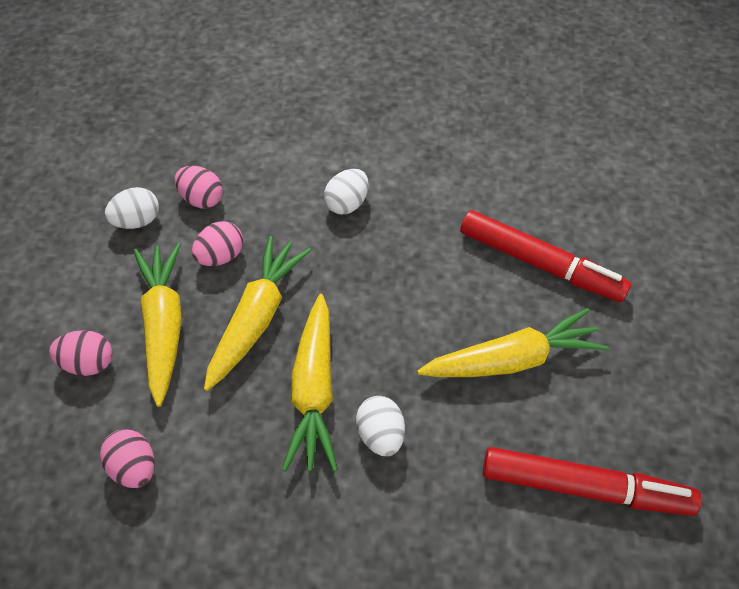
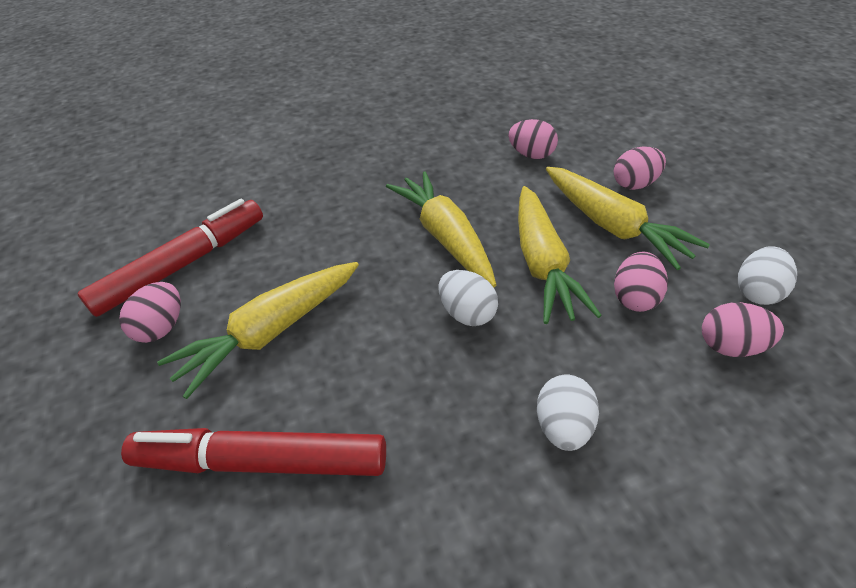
camera: 155 degrees right, 10 degrees down
(380, 435) = (370, 232): white egg -> white egg (467, 313)
(584, 488) = (183, 265): red marker -> red marker turned 150 degrees clockwise
(608, 411) = (161, 327): none -> pink egg

